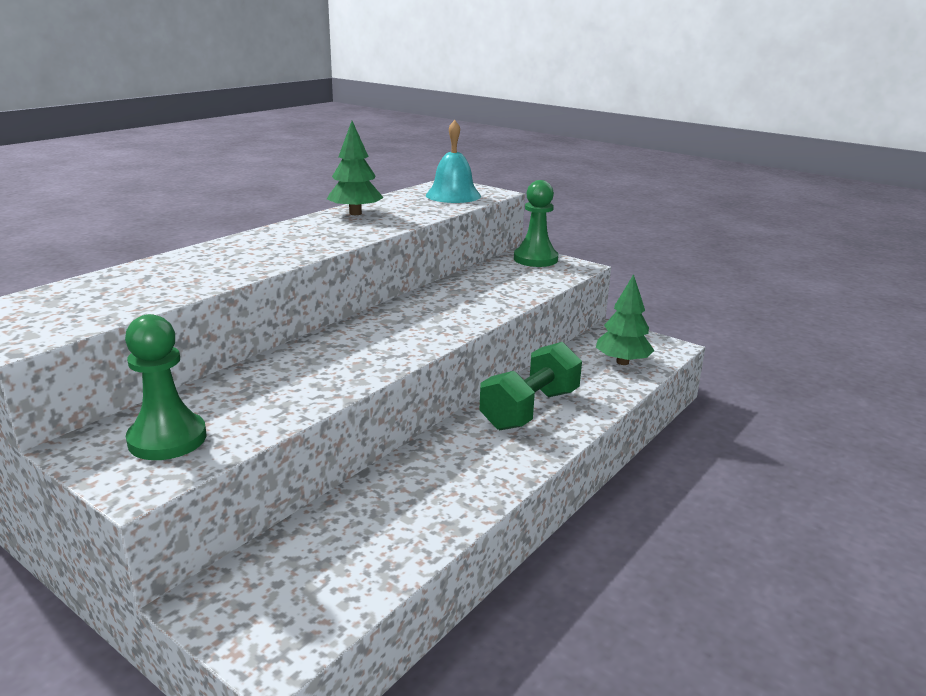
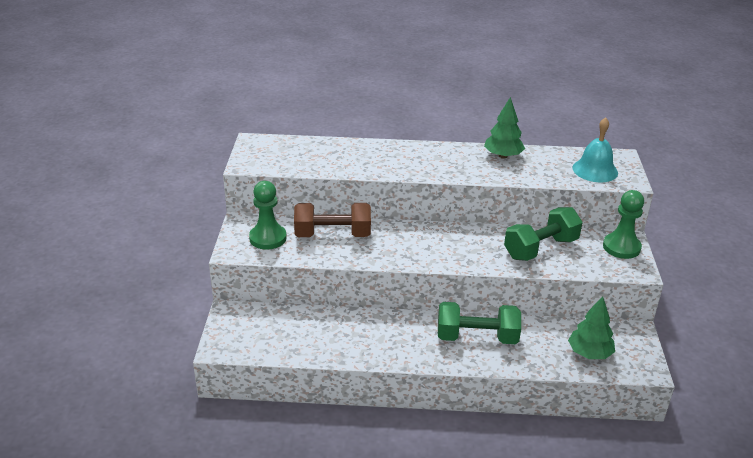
camera: 55 degrees right, 10 degrees up
(257, 385) = (332, 235): none -> brown dumbbell
(486, 288) = (540, 248): none -> green dumbbell

